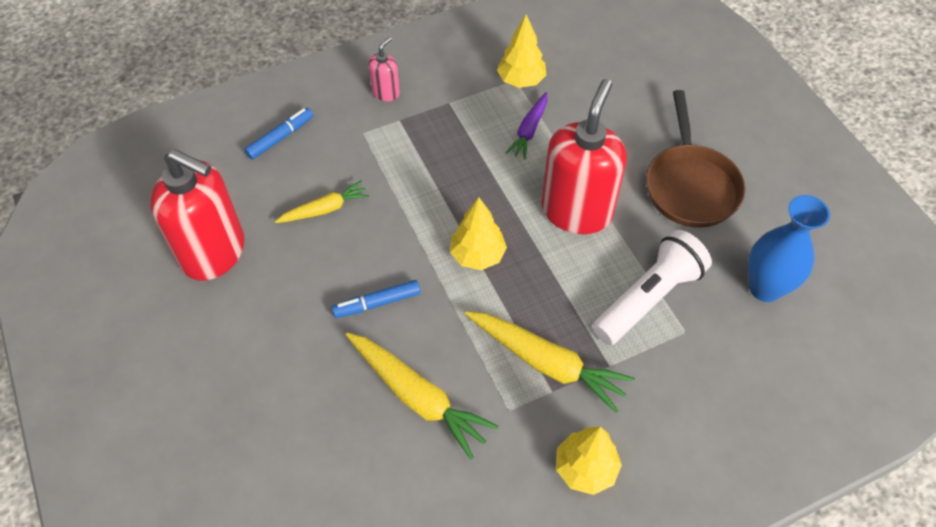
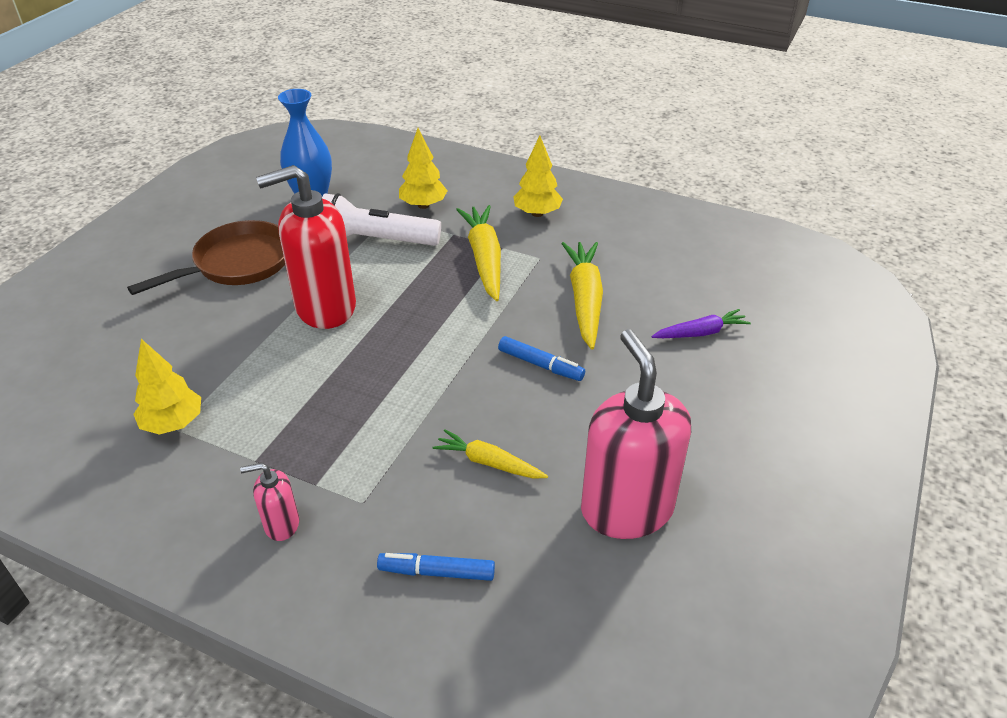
camera: 130 degrees left, 15 degrees down
(214, 252) = (626, 509): red soap dispenser -> pink soap dispenser
(477, 255) = (430, 336): yellow tree -> yellow tree (423, 205)
(529, 130) = (248, 381): purple carrot -> purple carrot (700, 333)

